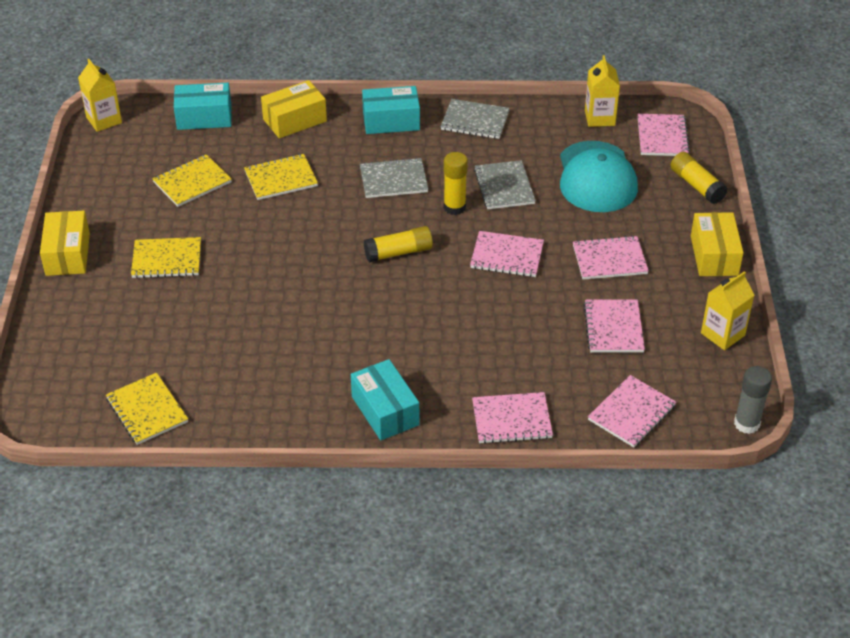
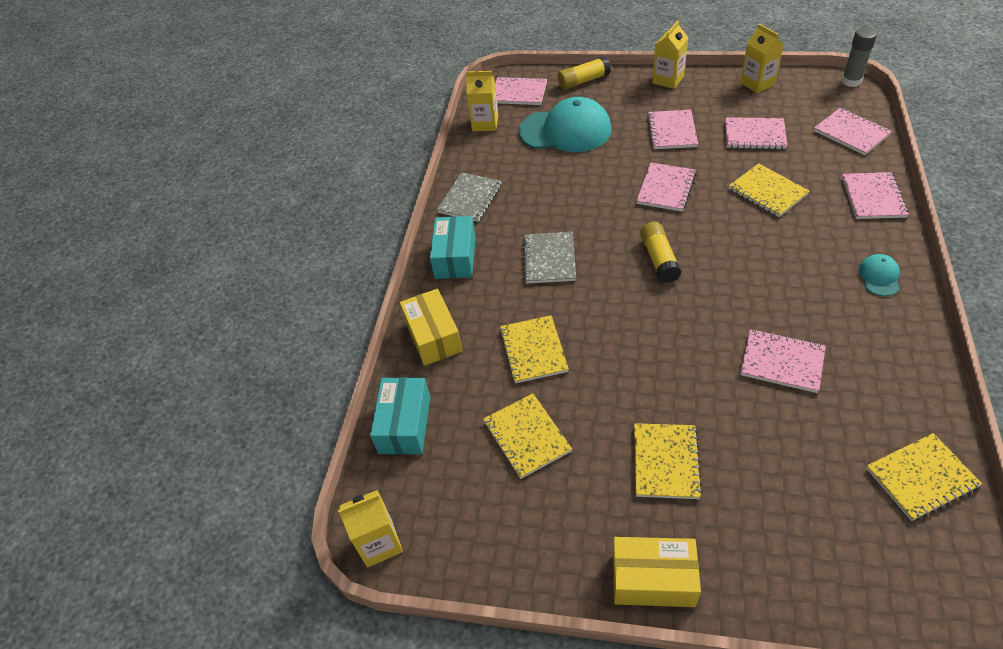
camera: 75 degrees left, 5 degrees up
(270, 332) = (782, 362): none -> pink notebook
(385, 411) = (879, 277): turquoise box -> turquoise cap
(454, 207) = (596, 218): yellow glue stick -> none
(504, 187) = (570, 185): grey notebook -> none
(511, 334) = (767, 192): none -> yellow notebook
(714, 255) = (668, 80): yellow box -> yellow carton

